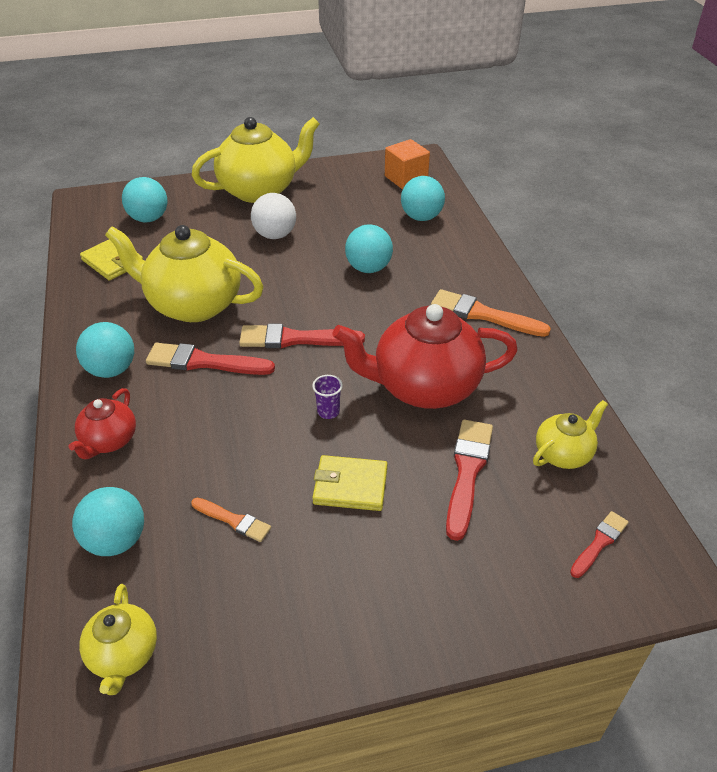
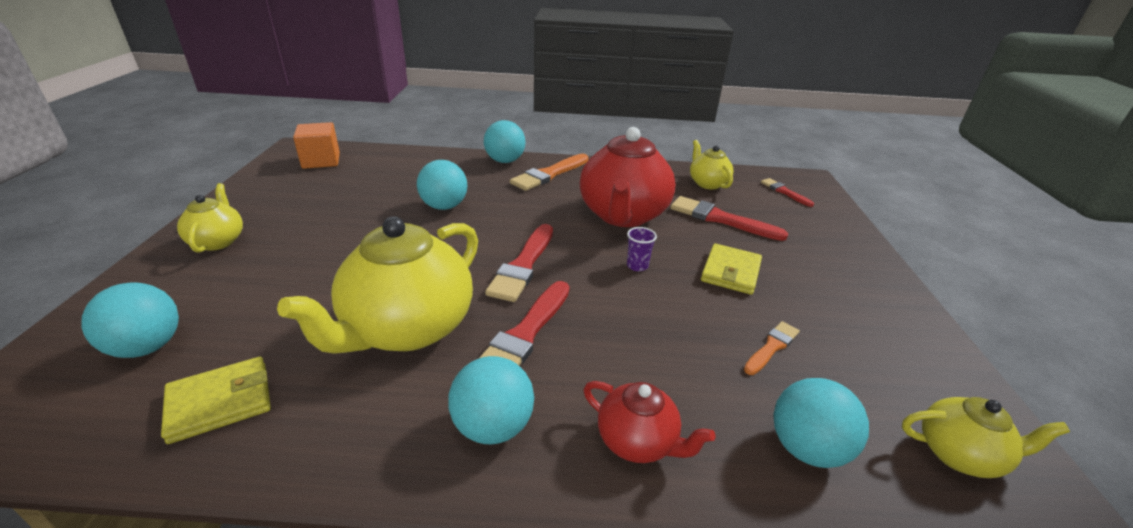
camera: 75 degrees left, 10 degrees down
(260, 190) = (218, 241): yellow teapot -> yellow teapot, size x0.51
(275, 235) = (327, 246): white ball -> none
(421, 217) = (393, 168): turquoise ball -> turquoise ball (505, 161)

